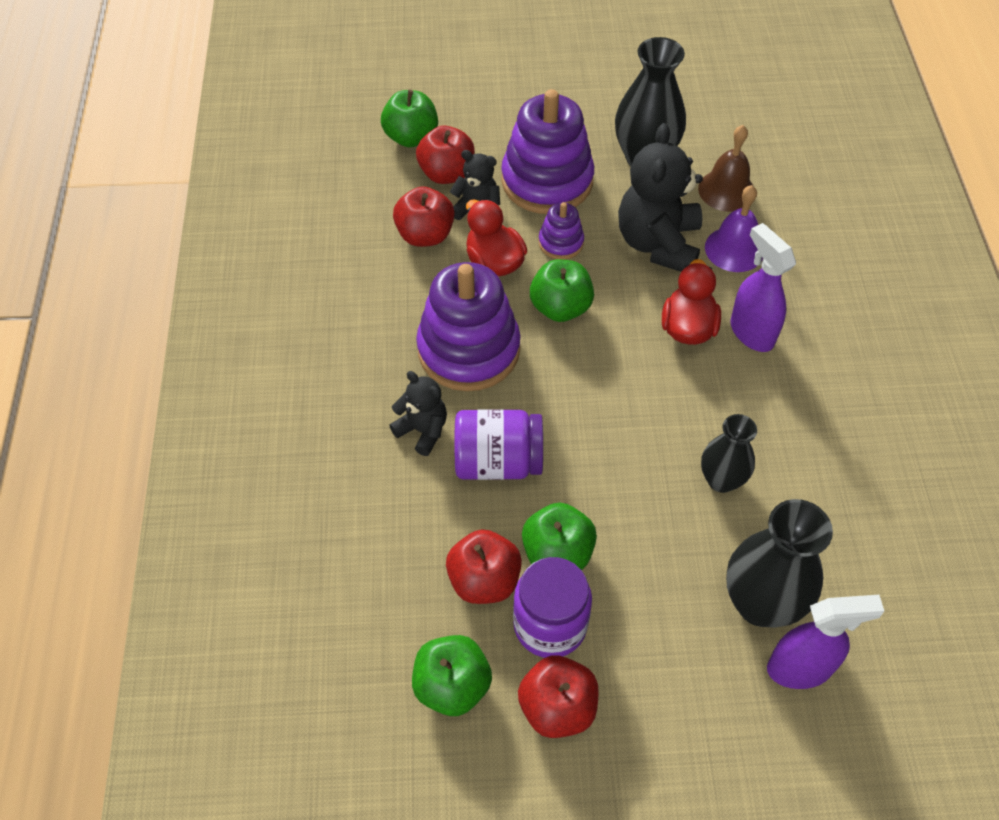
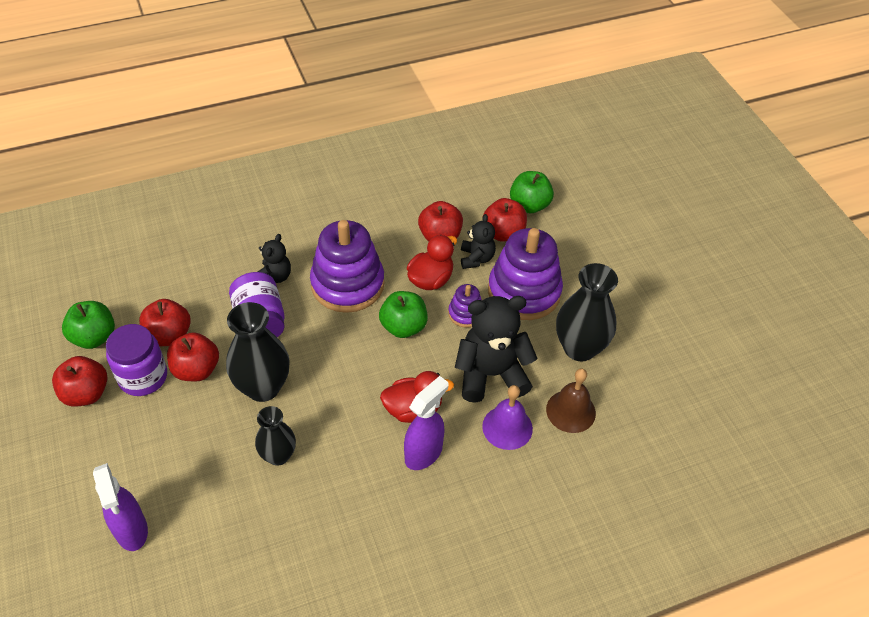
camera: 70 degrees right, 5 degrees down
(557, 553) = (196, 369): green apple -> red apple
(760, 603) = (179, 497): black vase -> black vase (263, 387)

